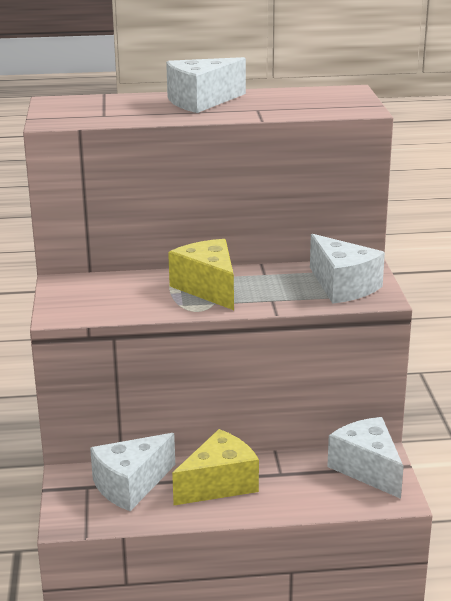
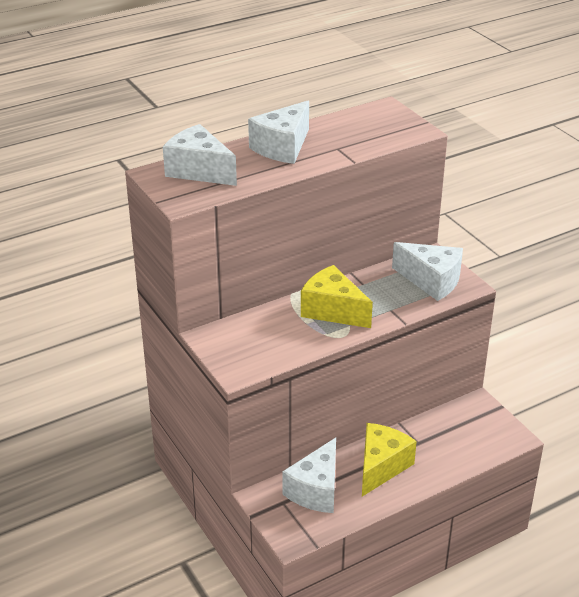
camera: 25 degrees left, 10 degrees up
(367, 469) = (476, 419): white cheese -> white cheese (199, 171)

